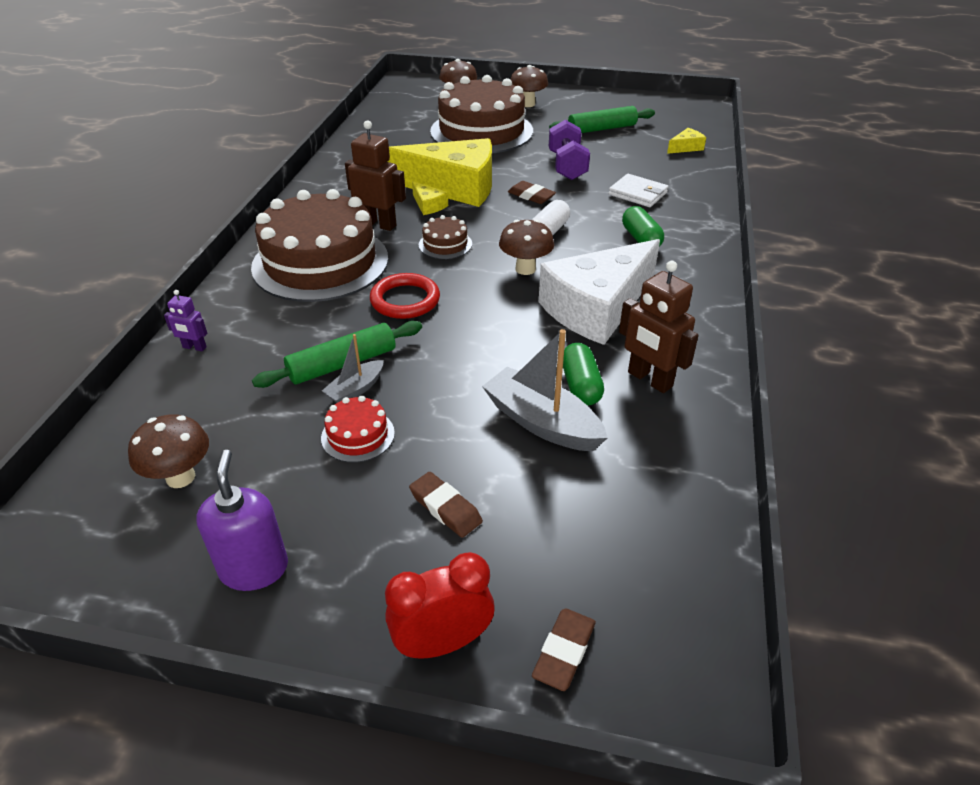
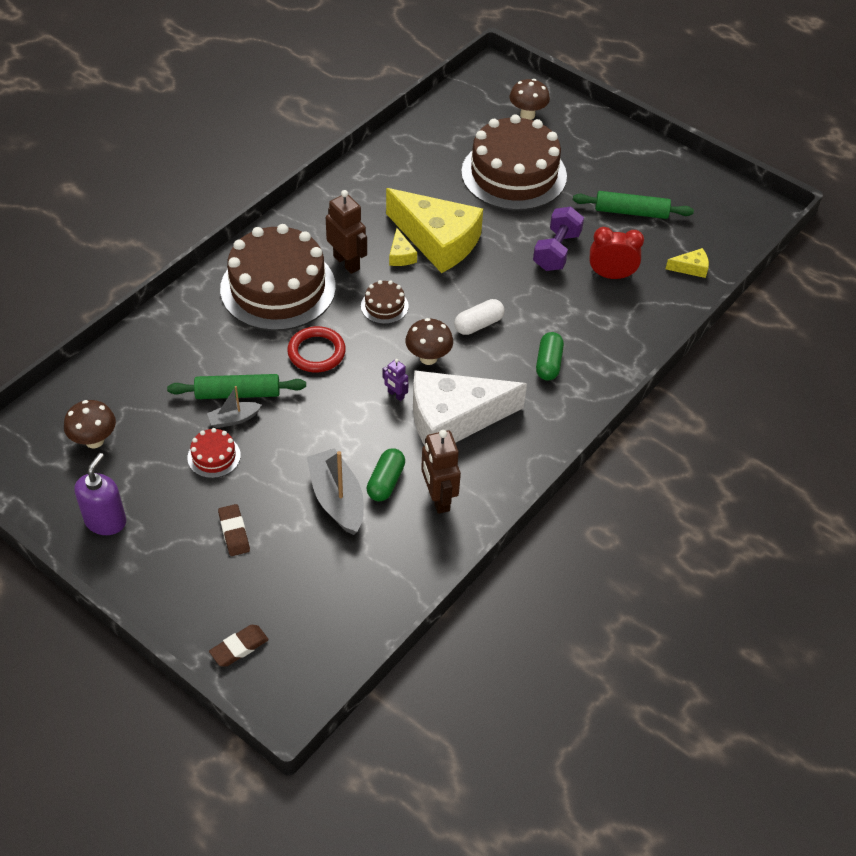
camera: 25 degrees right, 10 degrees up
(194, 347) = (149, 337): purple robot -> purple robot (395, 395)
(442, 643) = (179, 612): red clock -> red clock (611, 275)
(528, 104) = (588, 149): brown mushroom -> none
(531, 196) = (495, 277): brown eraser -> none
(638, 193) = (591, 310): white wallet -> none

